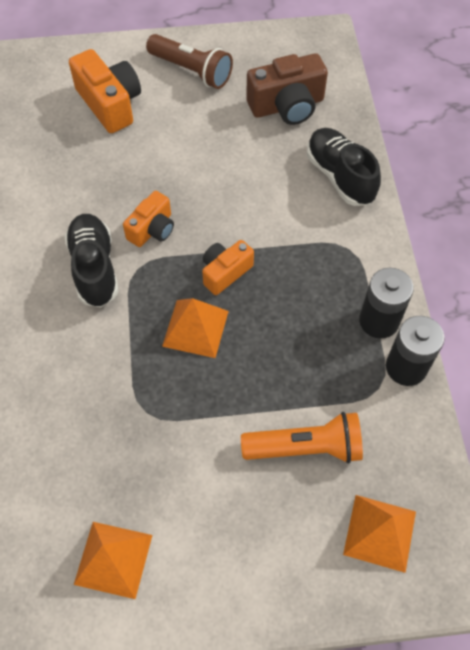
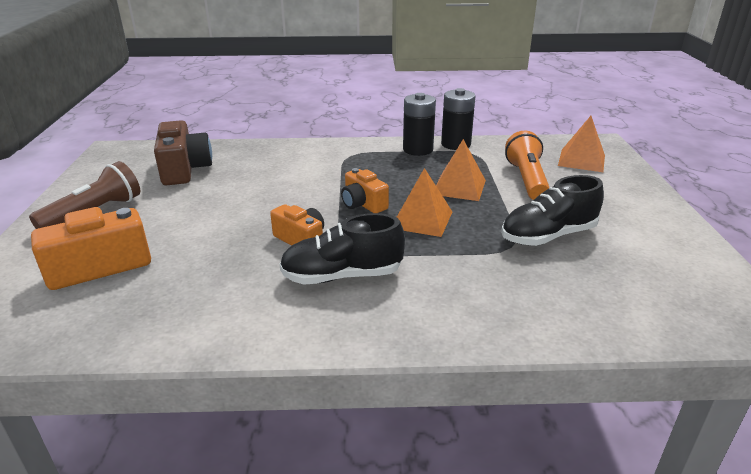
camera: 85 degrees left, 30 degrees down
(113, 559) = (660, 264): orange pyramid -> orange pyramid (459, 187)
(340, 176) = (278, 154): black shoe -> black shoe (548, 236)

